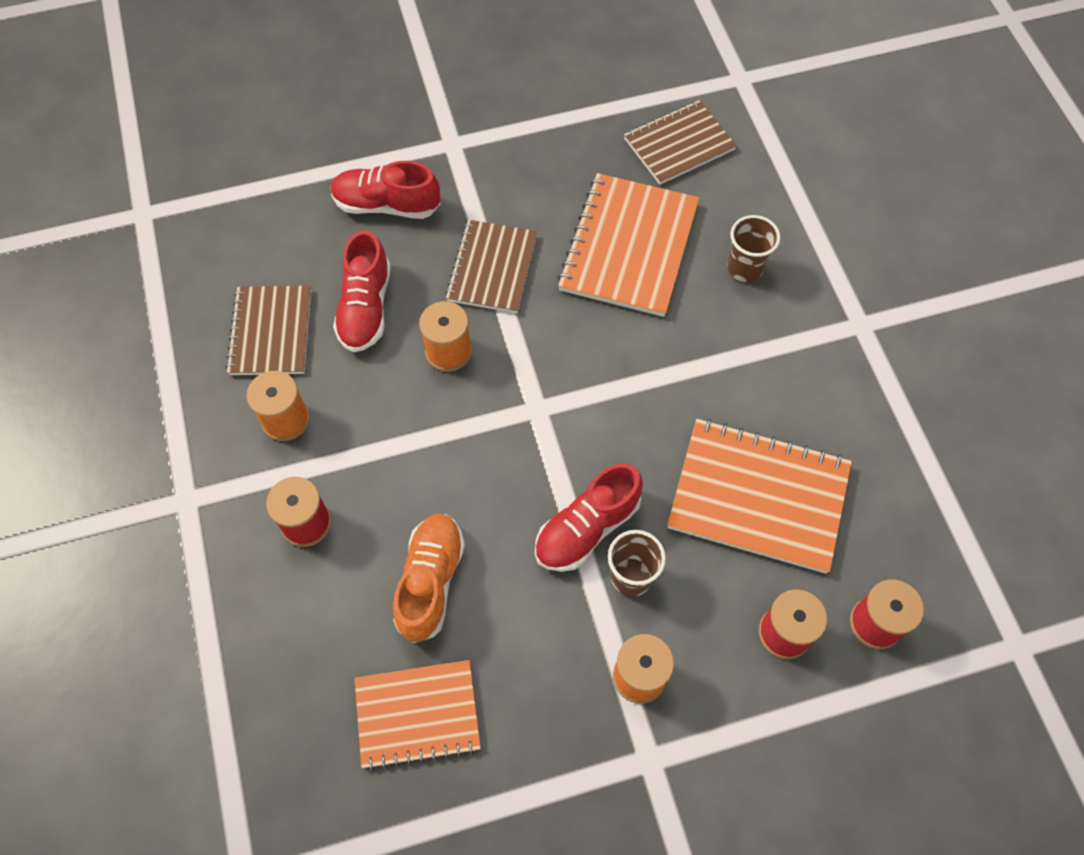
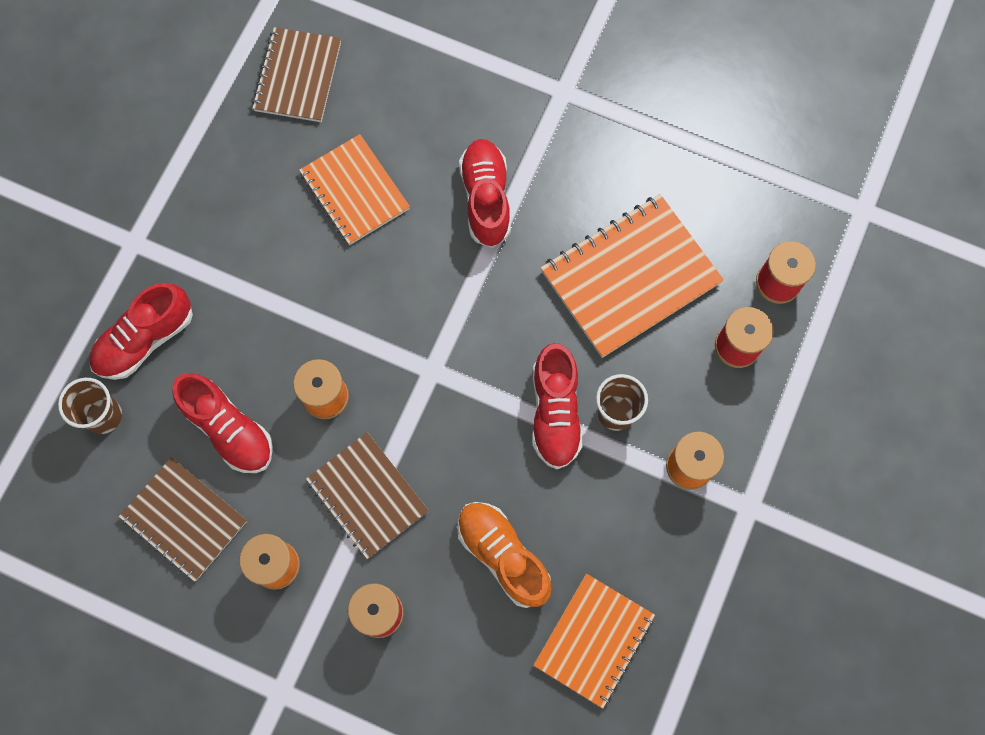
camera: 50 degrees left, 10 degrees up
(492, 268) = (281, 305): brown notebook -> brown notebook (367, 496)
(628, 247) = (354, 191): orange notebook -> orange notebook, size x0.66
(714, 339) = (486, 199): none -> red shoe
(745, 268) = (448, 126): brown cup -> brown cup (103, 416)

